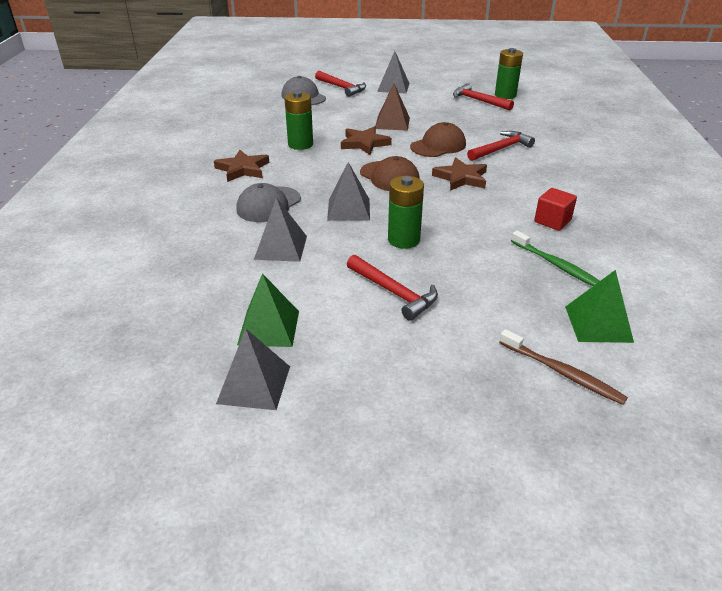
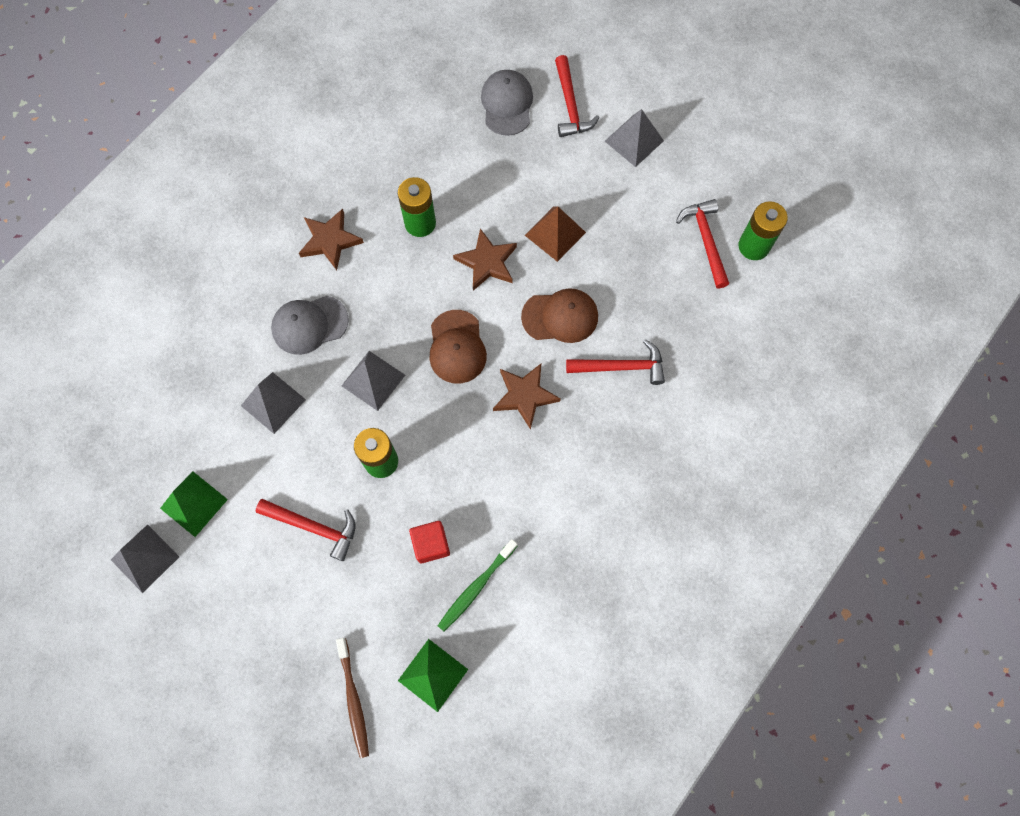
camera: 35 degrees right, 35 degrees up
(394, 292) = (314, 527): red hammer -> red hammer turned 60 degrees counterclockwise
(552, 221) = (539, 525): red cube -> red cube (431, 544)
(557, 265) = (476, 587): green toothbrush -> green toothbrush turned 45 degrees clockwise

